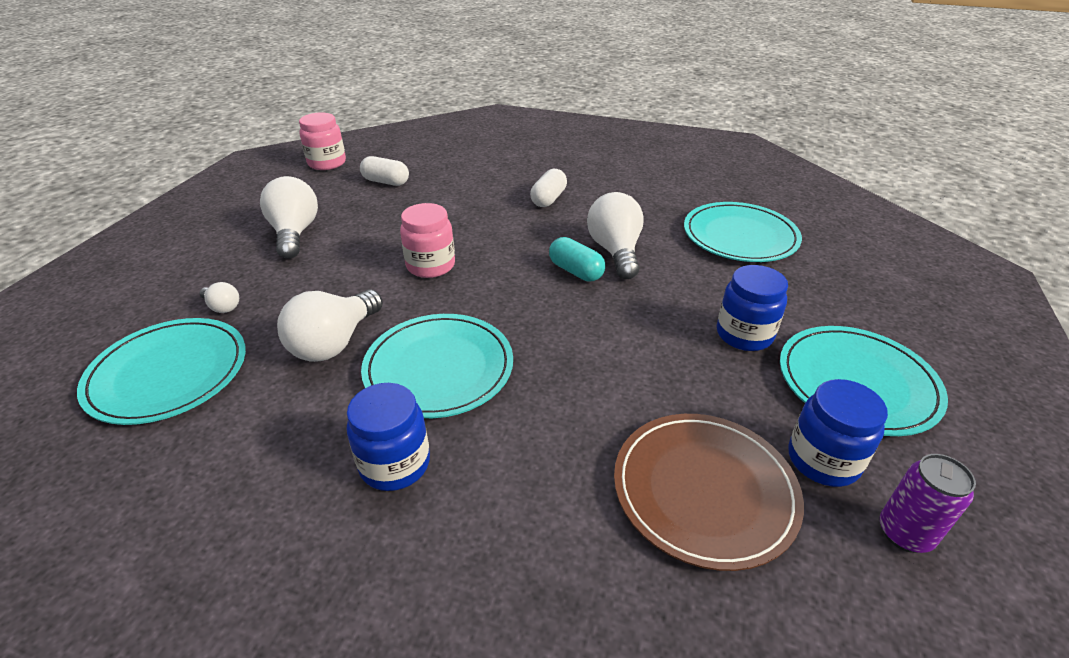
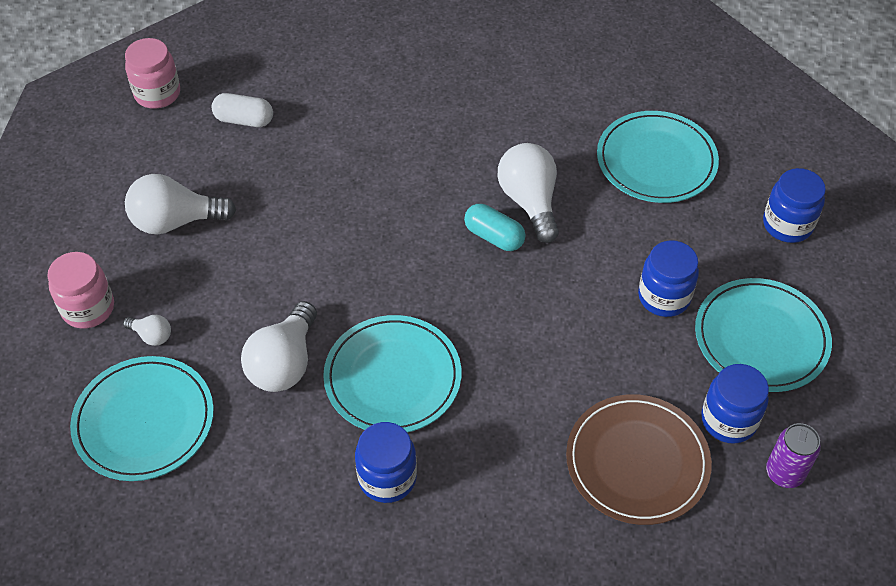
camera: 10 degrees left, 15 degrees up
(295, 233) = (175, 221): white light bulb -> white light bulb turned 75 degrees counterclockwise
(430, 266) = (342, 249): pink jar -> pink jar (88, 308)
(548, 199) = (442, 126): white capsule -> none
(876, 292) = (787, 225): none -> blue jar

